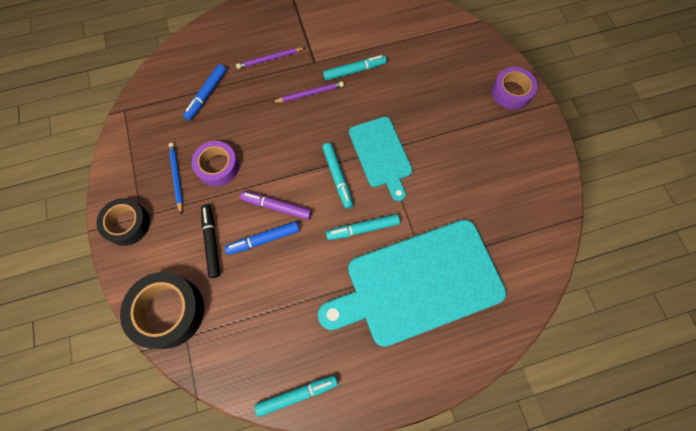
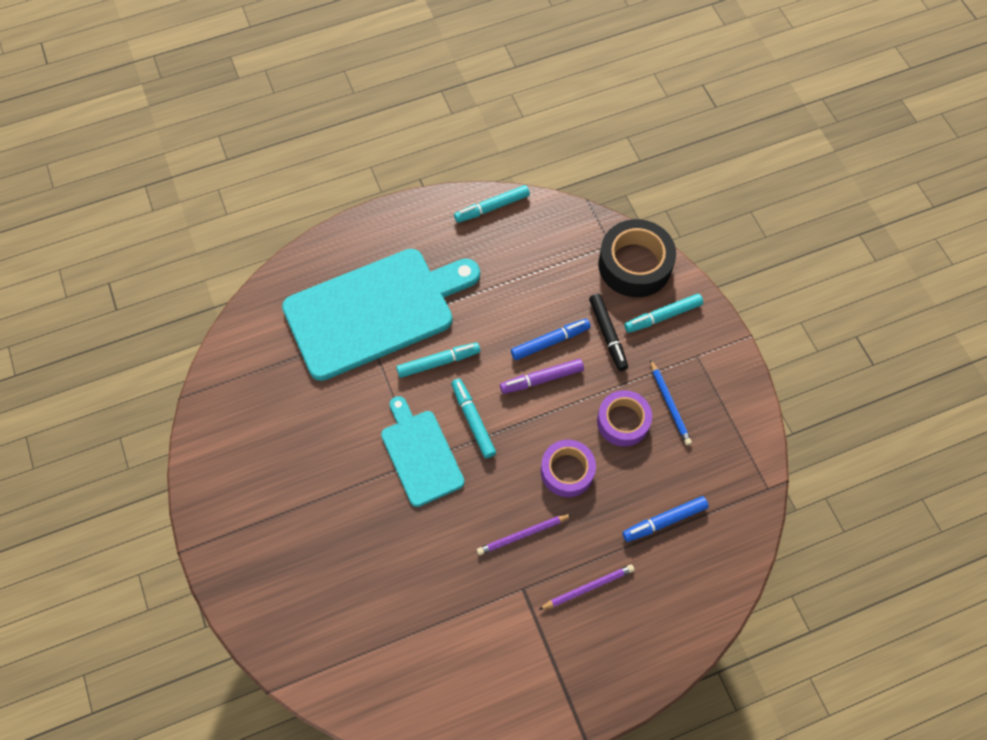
camera: 175 degrees right, 5 degrees down
(127, 224) = (709, 346): black tape -> none
(206, 95) = (664, 521): blue marker -> blue marker turned 135 degrees counterclockwise
(276, 207) = (541, 379): purple marker -> purple marker turned 150 degrees clockwise
(354, 71) = (463, 578): turquoise marker -> turquoise marker (662, 316)
(511, 92) = (240, 561): purple tape -> purple tape (567, 471)

